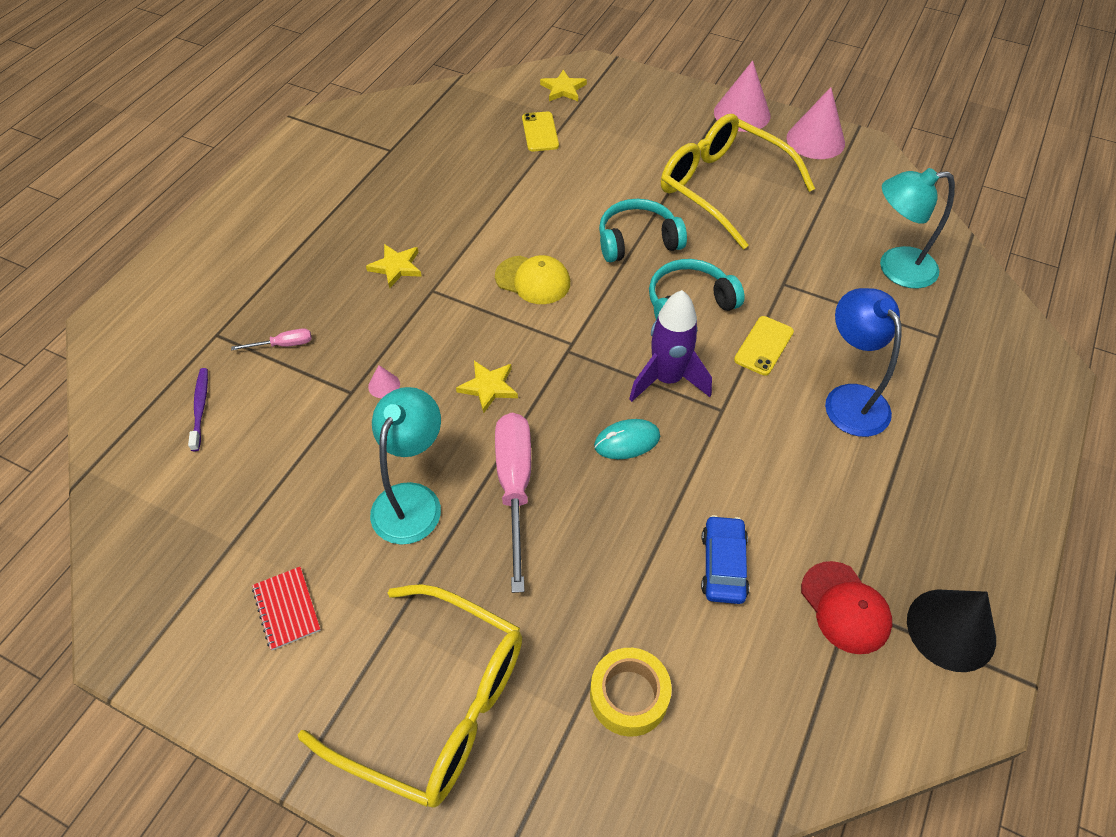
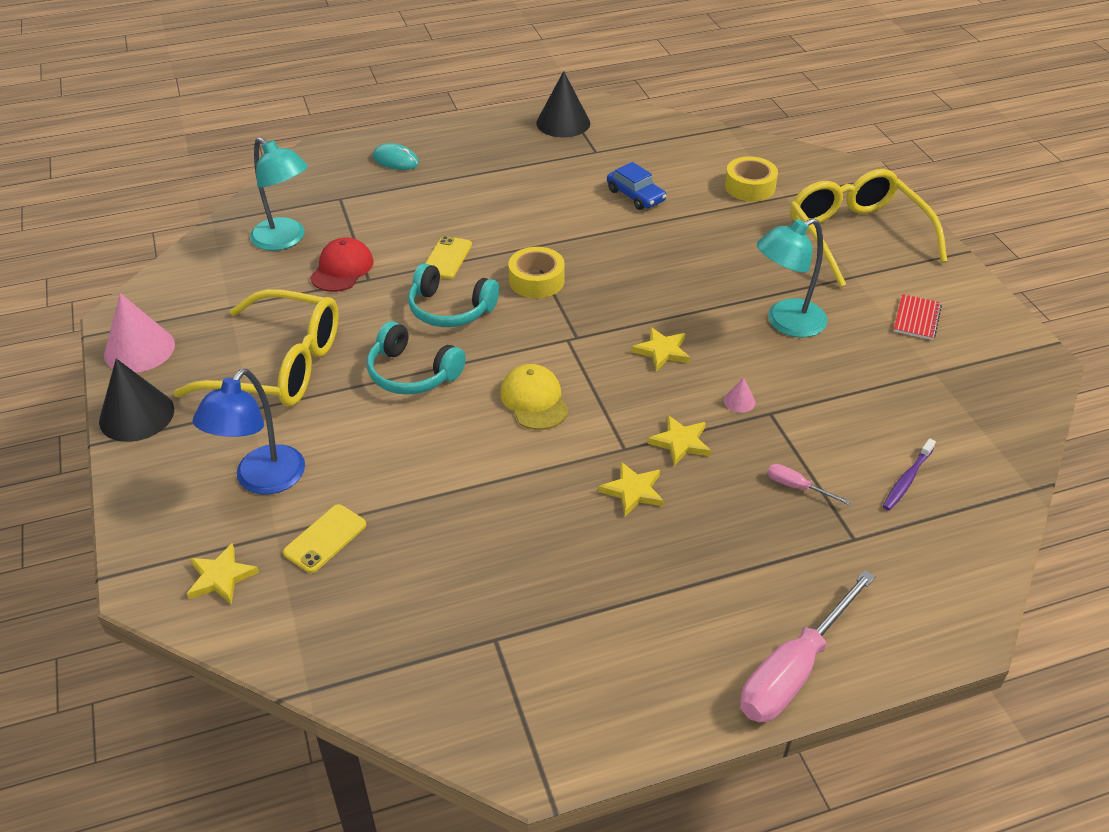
camera: 135 degrees left, 10 degrees down
(397, 321) = (680, 442): none -> yellow star
(515, 487) = (711, 290): pink screwdriver -> pink screwdriver (793, 670)
(627, 441) = (610, 269): turquoise mouse -> turquoise mouse (395, 160)
(667, 379) = (536, 280): purple rocket -> yellow tape
(722, 187) = (279, 366): yellow glasses -> yellow glasses turned 75 degrees counterclockwise
(723, 565) = (635, 195): blue car -> blue car turned 90 degrees counterclockwise
(742, 114) = (136, 415): pink cone -> black cone
(764, 346) = (447, 258): yellow phone -> yellow phone turned 60 degrees counterclockwise
(845, 607) = (599, 152): red cap -> red cap (342, 269)
(849, 399) = (448, 207): blue lamp -> blue lamp (262, 480)

